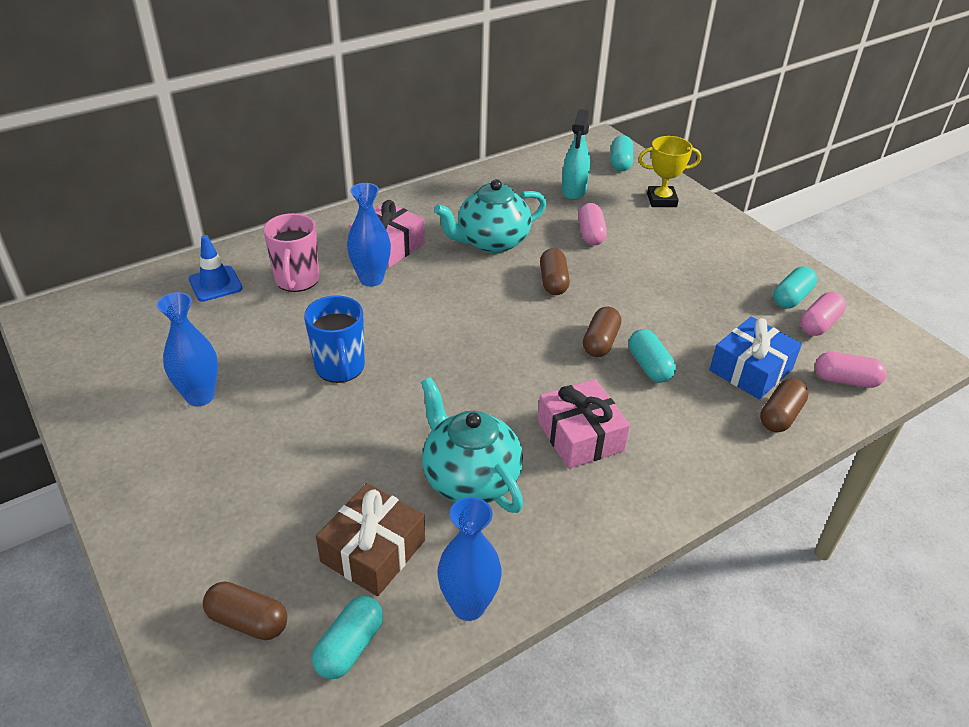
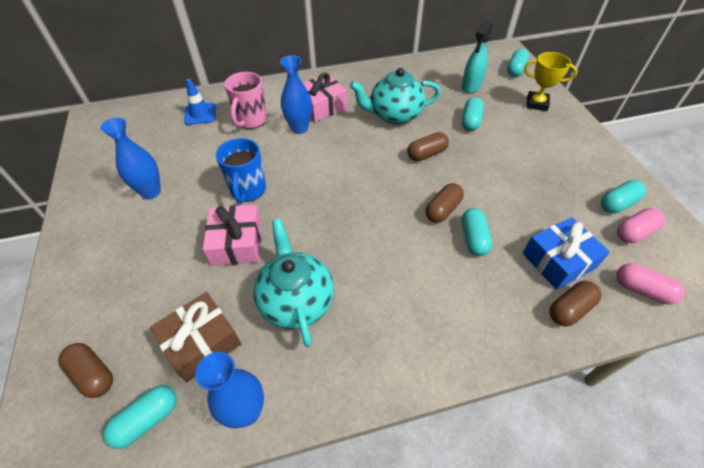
camera: 20 degrees right, 10 degrees up
(553, 282) = (426, 154): brown capsule -> brown capsule turned 45 degrees clockwise
(580, 436) = (394, 285): pink gift -> pink gift (237, 243)
(591, 234) = (470, 121): pink capsule -> turquoise capsule

